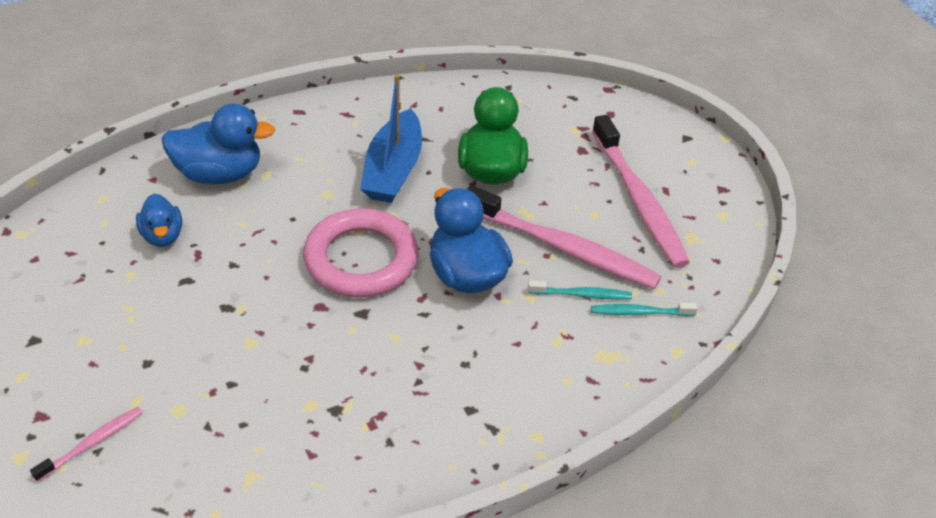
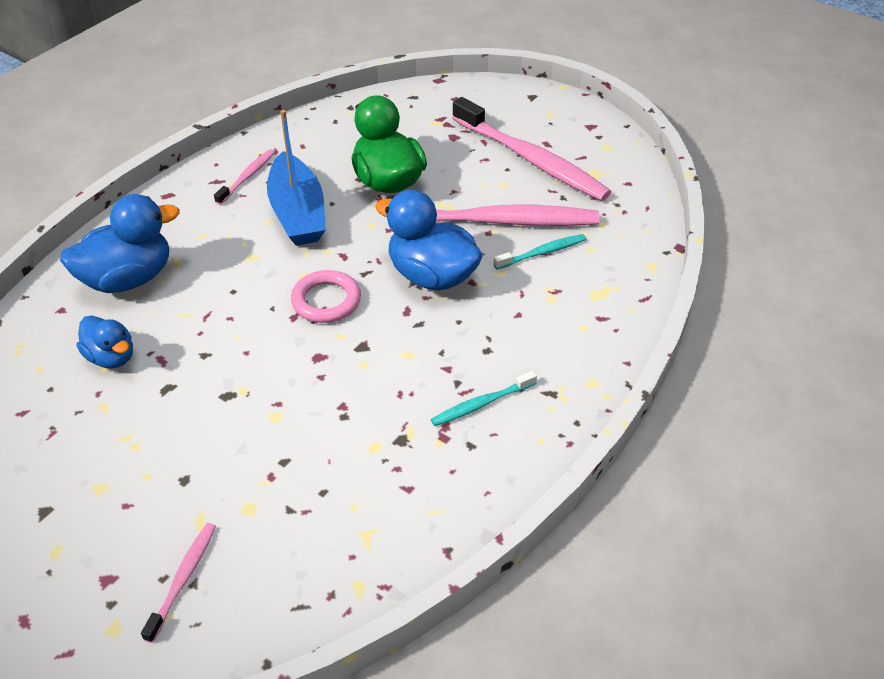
camera: 25 degrees left, 0 degrees up
(361, 259) = (326, 301): pink ring -> pink ring, size x0.59
(374, 120) = (247, 177): none -> pink toothbrush
(640, 312) = (599, 248): turquoise toothbrush -> turquoise toothbrush (481, 404)

